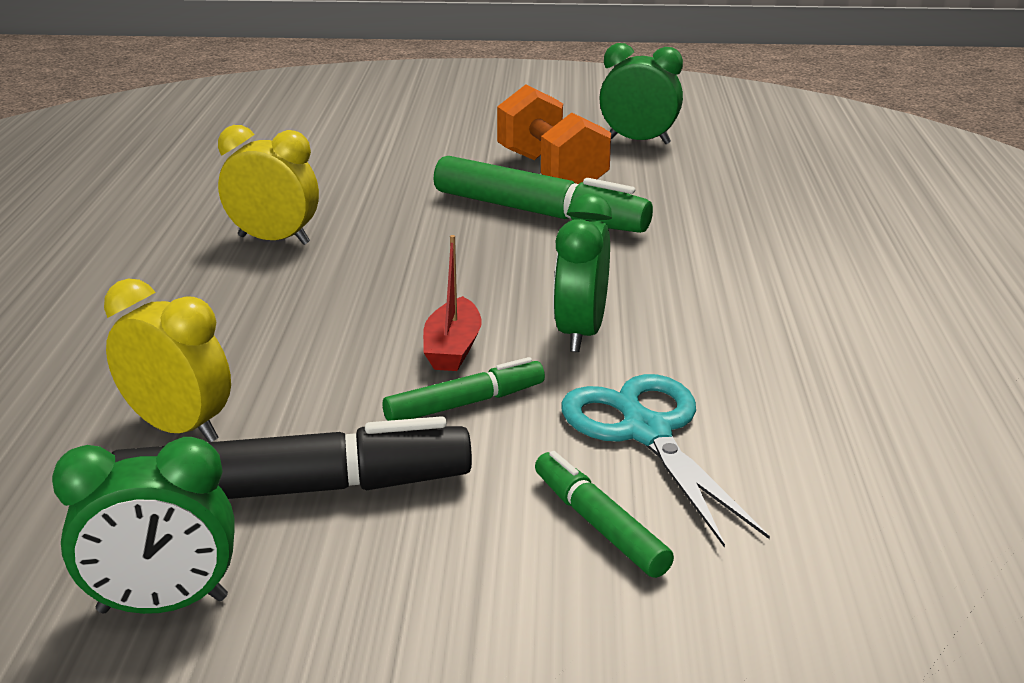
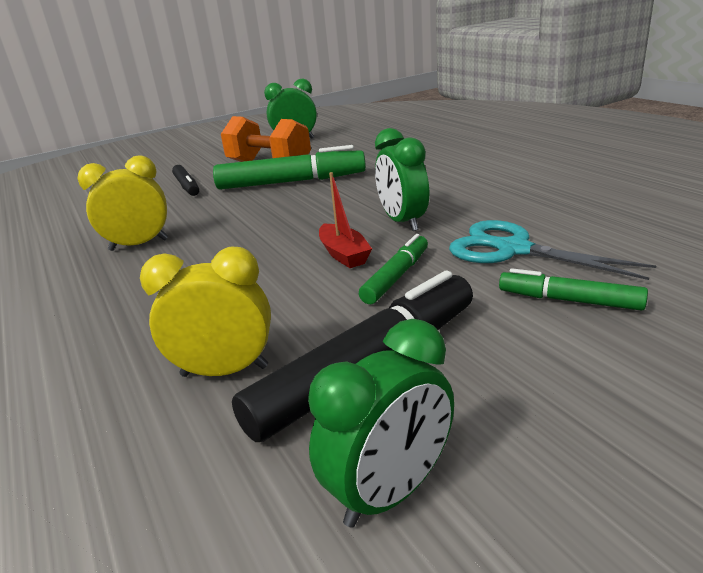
camera: 30 degrees left, 0 degrees up
(417, 171) = (187, 186): none -> black marker

